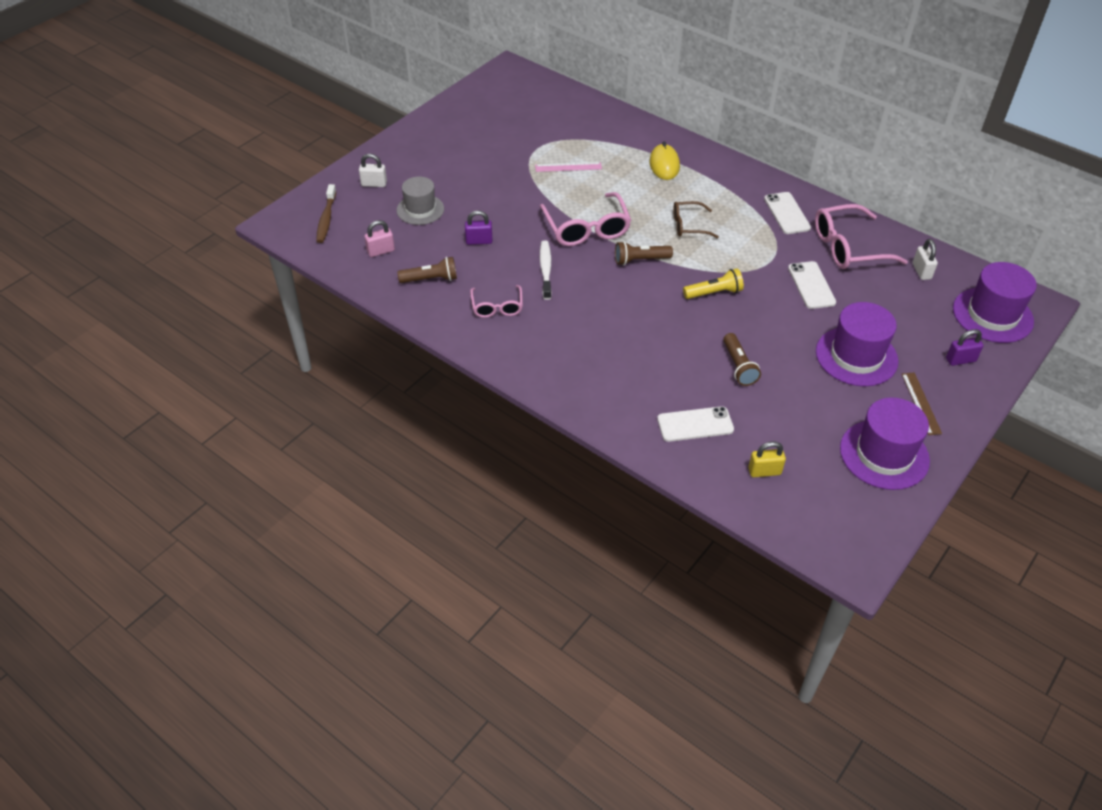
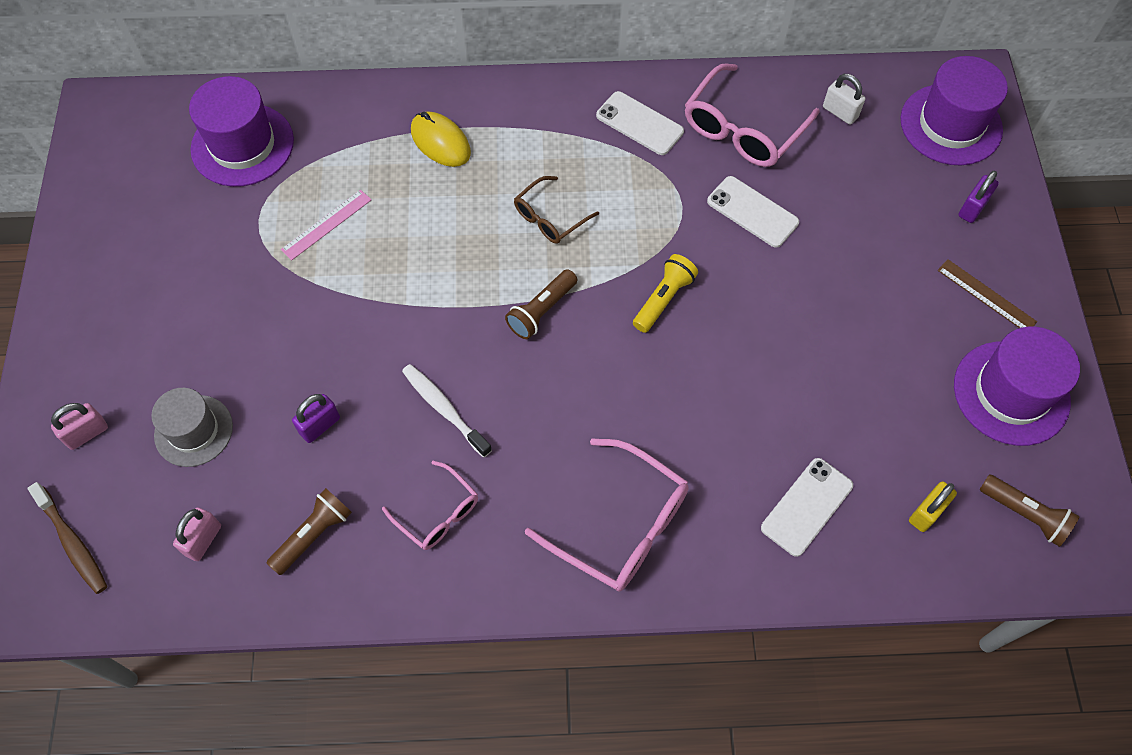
camera: 40 degrees left, 15 degrees up
(374, 184) = (87, 433): white padlock -> pink padlock
(586, 228) = (436, 308): pink glasses -> pink glasses (621, 525)
(738, 366) = (779, 387): brown flashlight -> brown flashlight (1024, 514)
(856, 356) = (878, 279): purple hat -> purple hat (242, 145)

